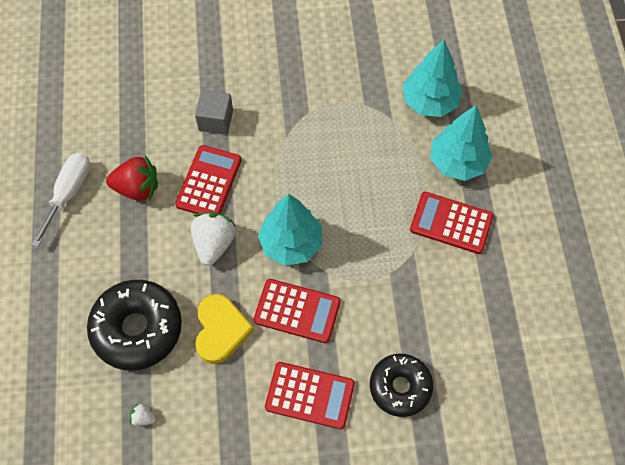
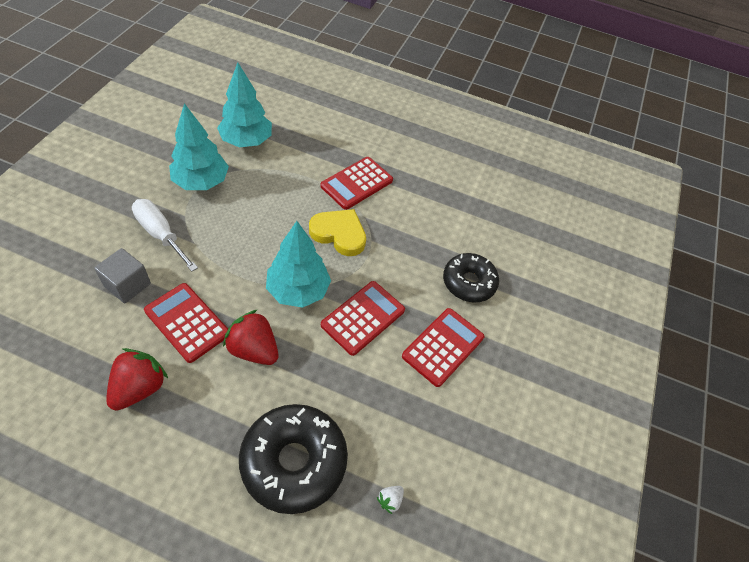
camera: 70 degrees left, 10 degrees down
(68, 193) = (85, 461): white screwdriver -> white screwdriver (160, 234)
(214, 244) = (253, 349): white strawberry -> red strawberry
(221, 330) = (343, 386): yellow heart -> yellow heart (339, 234)
(457, 162) = (310, 154): turquoise tree -> turquoise tree (201, 182)

